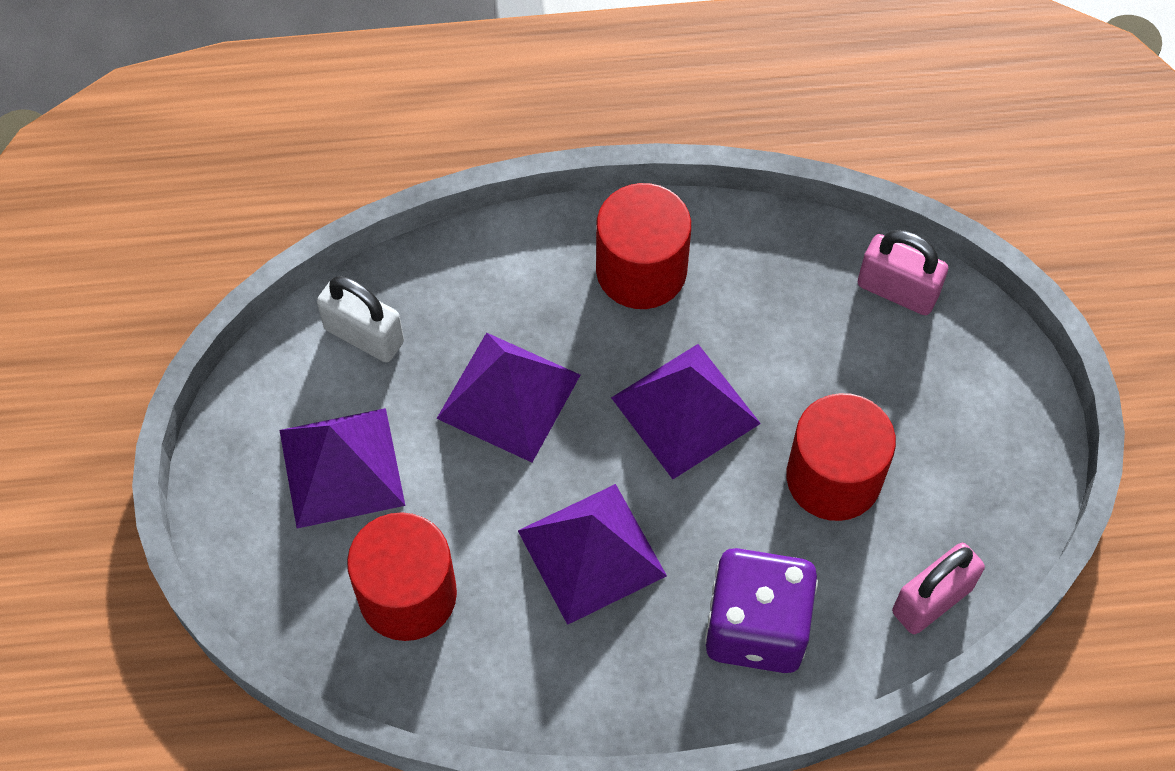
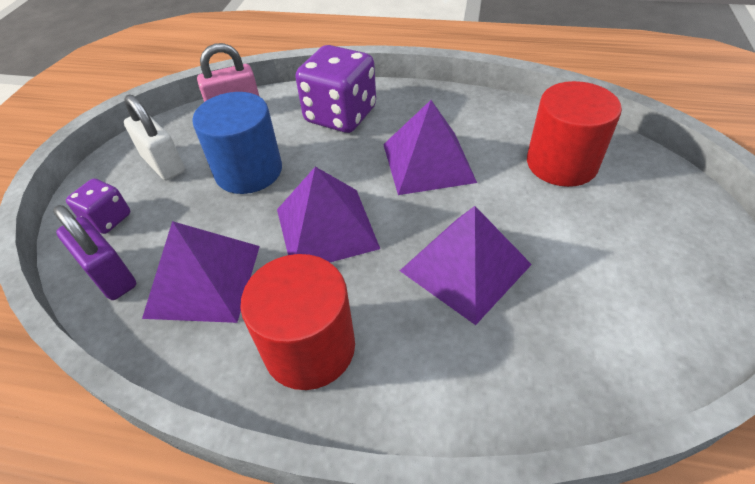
camera: 160 degrees left, 15 degrees down
(341, 467) = (616, 245): purple pyramid -> purple pyramid (204, 280)
(364, 335) = (600, 351): white padlock -> white padlock (163, 164)
(833, 477) = (248, 171): red cylinder -> blue cylinder
(897, 290) = (110, 275): pink padlock -> purple padlock
(963, 357) = (108, 219): none -> purple dice

